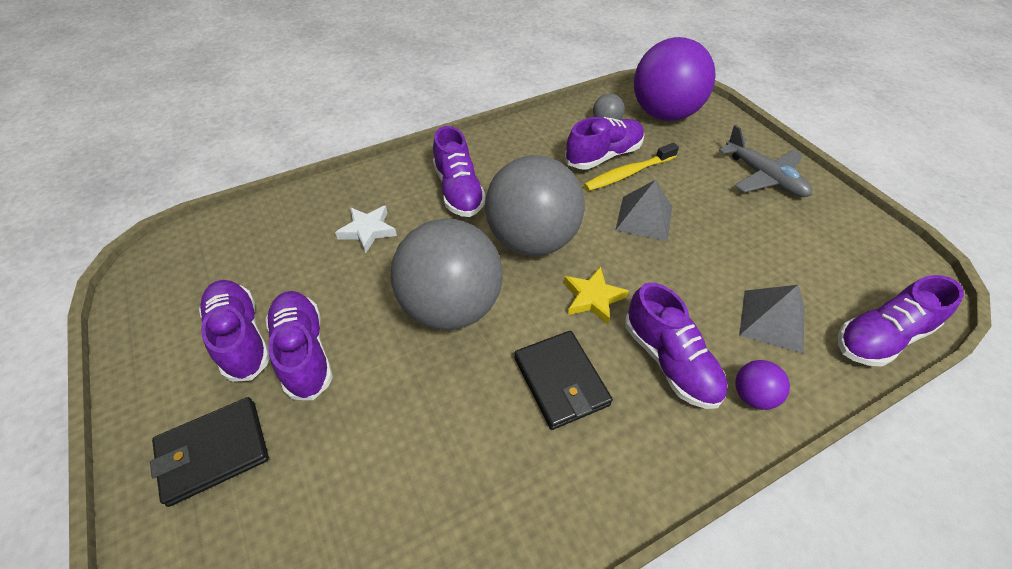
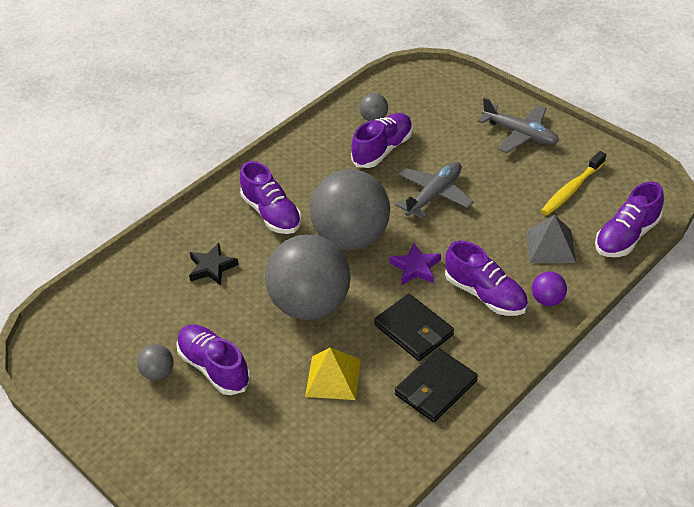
camera: 15 degrees left, 5 degrees down
(214, 451) = (189, 445): black wallet -> black wallet (436, 387)
(241, 337) = (158, 373): purple shoe -> grey ball
(368, 230) = (212, 267): white star -> black star
(433, 416) = (333, 378): none -> yellow pyramid
(592, 298) = (415, 267): yellow star -> purple star
(628, 173) = (409, 160): yellow toothbrush -> yellow toothbrush (571, 189)
(644, 218) = (434, 195): grey pyramid -> grey plane
(664, 114) = (422, 96): purple ball -> none

